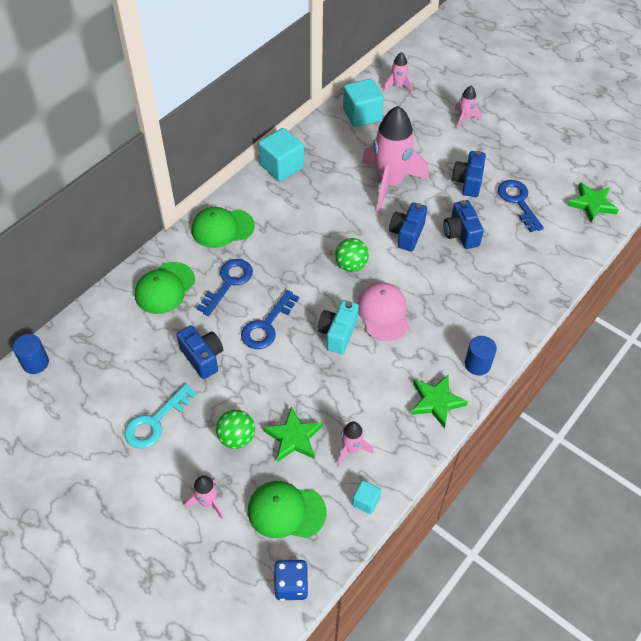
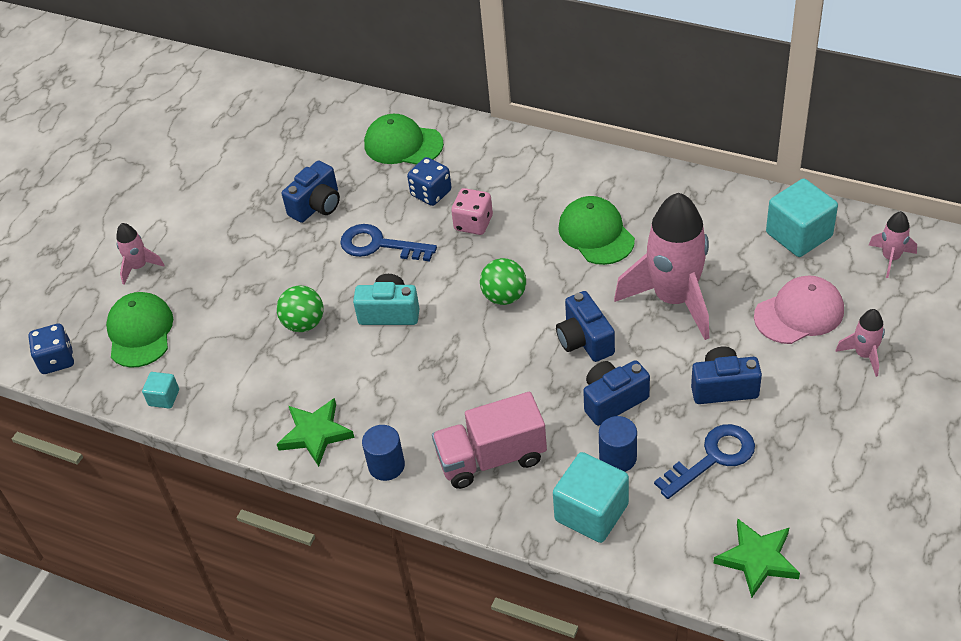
camera: 80 degrees right, 5 degrees down
(35, 363) = (272, 86): blue cylinder -> blue cylinder (618, 458)
(155, 422) = (224, 196): turquoise key -> none
(222, 228) = (514, 161): green cap -> green cap (596, 233)
(228, 283) = (431, 193): blue key -> blue dice
(236, 438) = (220, 265): green ball -> green ball (304, 323)
(272, 265) = (473, 223): none -> pink dice
(282, 166) = (647, 182): turquoise cube -> turquoise cube (591, 512)
(293, 437) = (232, 312): green star -> none
(351, 449) = (228, 367): pink rocket -> none
(383, 313) = (437, 348): pink cap -> pink cap (799, 313)
(407, 234) = (584, 340): blue camera -> blue camera turned 120 degrees counterclockwise
(488, 305) = (491, 458): none -> pink truck

